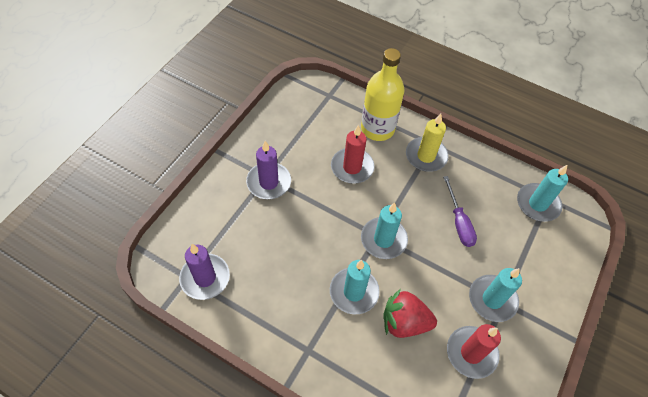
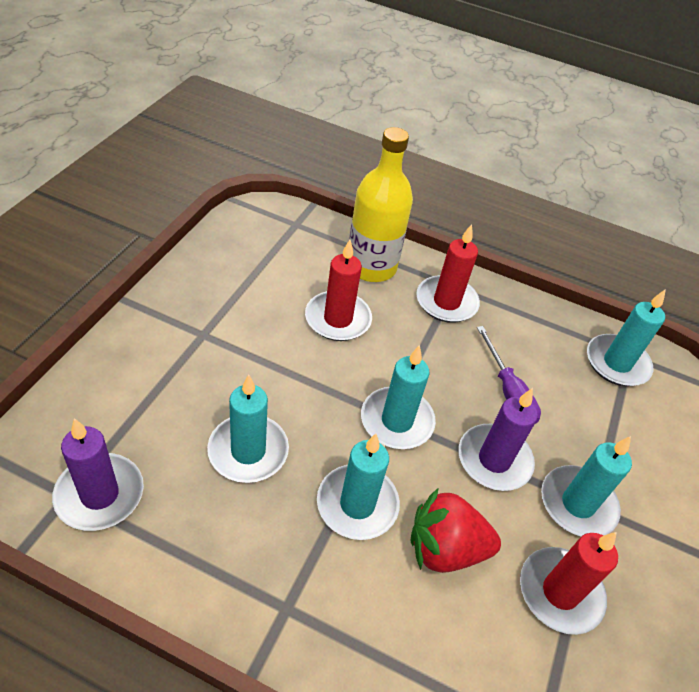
camera: 10 degrees left, 10 degrees down
(269, 182) = (208, 343): purple candle -> purple candle (494, 460)
(290, 255) = (248, 451): none -> turquoise candle
(426, 156) = (446, 302): yellow candle -> red candle

